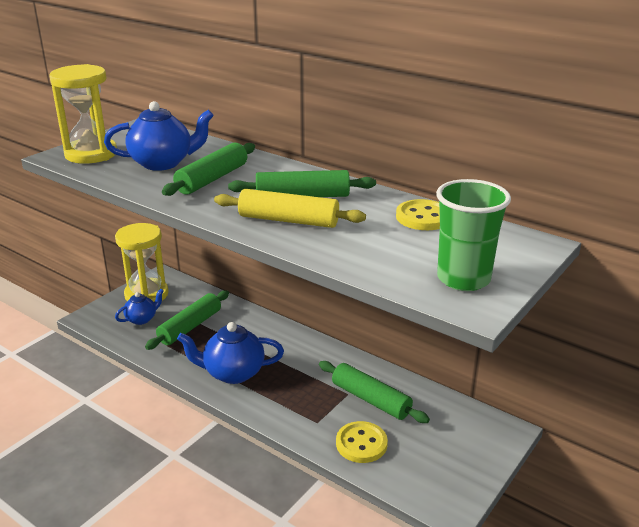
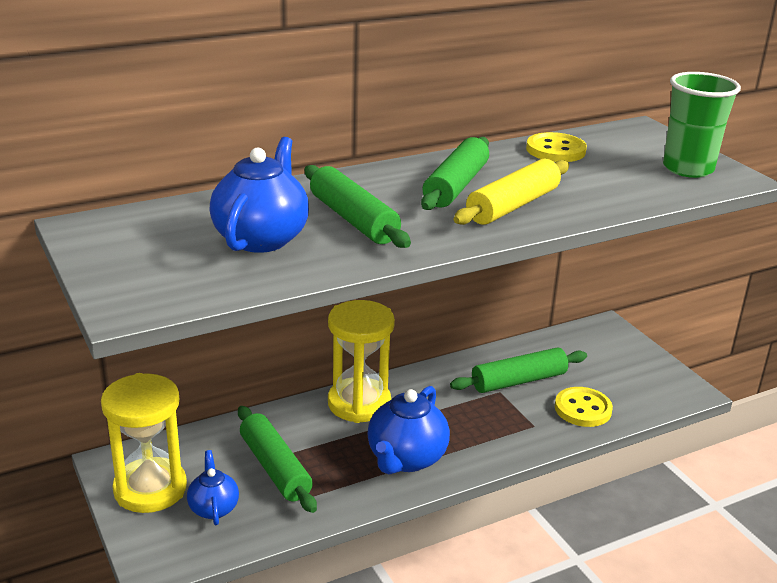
camera: 65 degrees left, 0 degrees up
(91, 154) = (156, 281): yellow hourglass -> yellow hourglass (359, 403)

